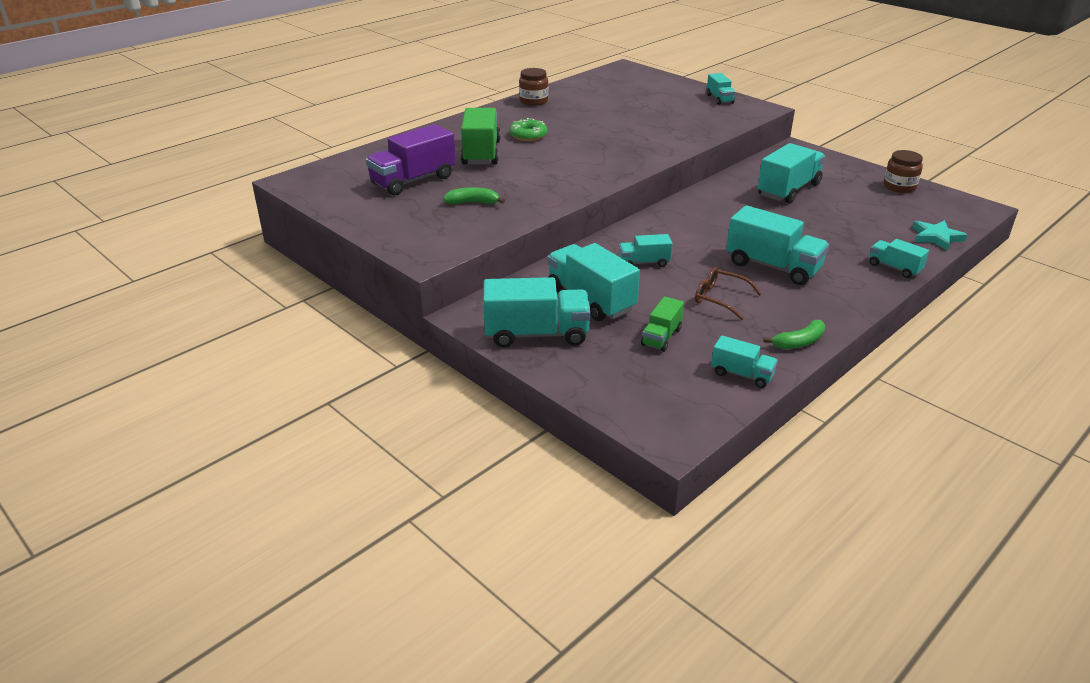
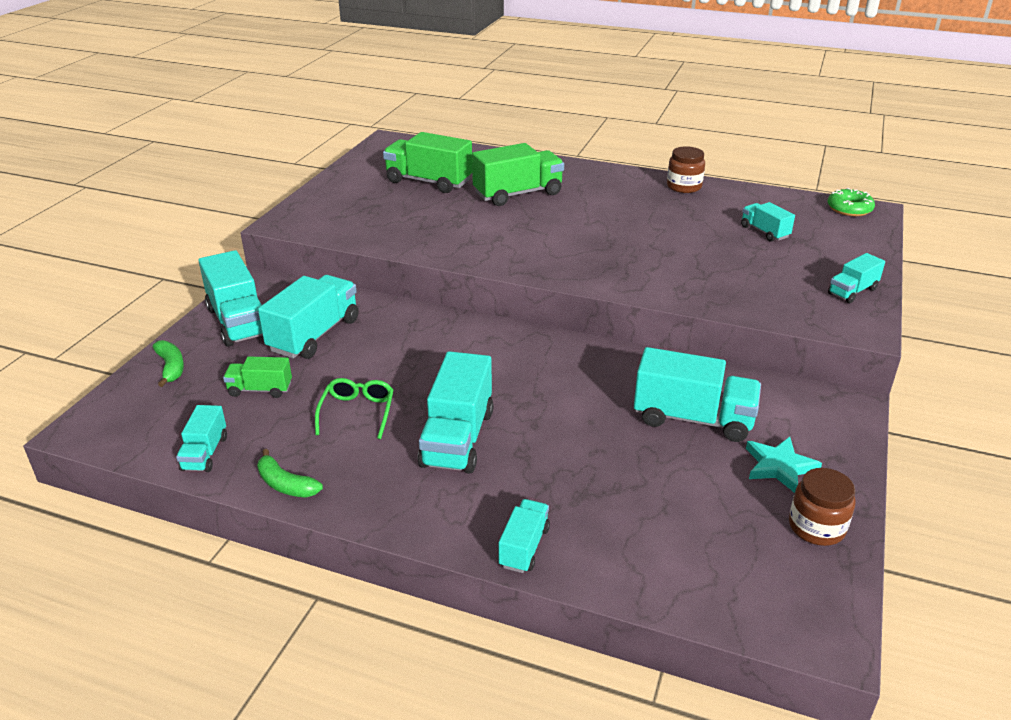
camera: 65 degrees right, 0 degrees up
(413, 180) = (429, 182): purple truck -> green truck
(473, 202) = (404, 216): green banana -> green banana (171, 367)
(528, 135) = (586, 204): green donut -> green donut (849, 209)
(644, 263) = (409, 349): turquoise truck -> turquoise truck (764, 232)
(719, 298) = (357, 412): brown glasses -> green glasses
(936, 237) = (660, 585): turquoise star -> turquoise star (779, 467)

